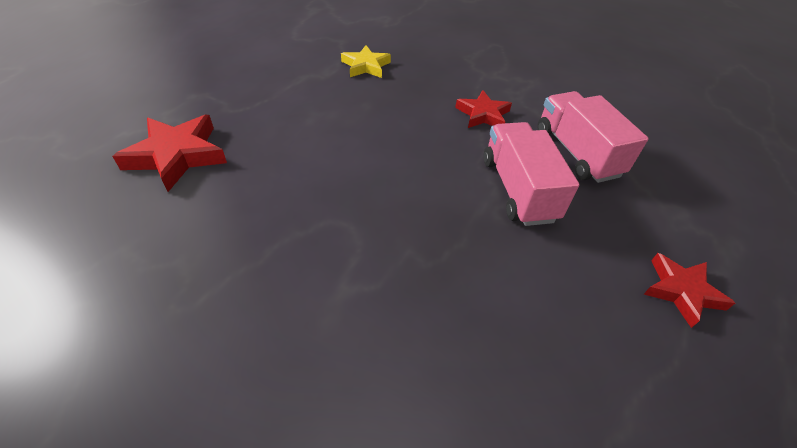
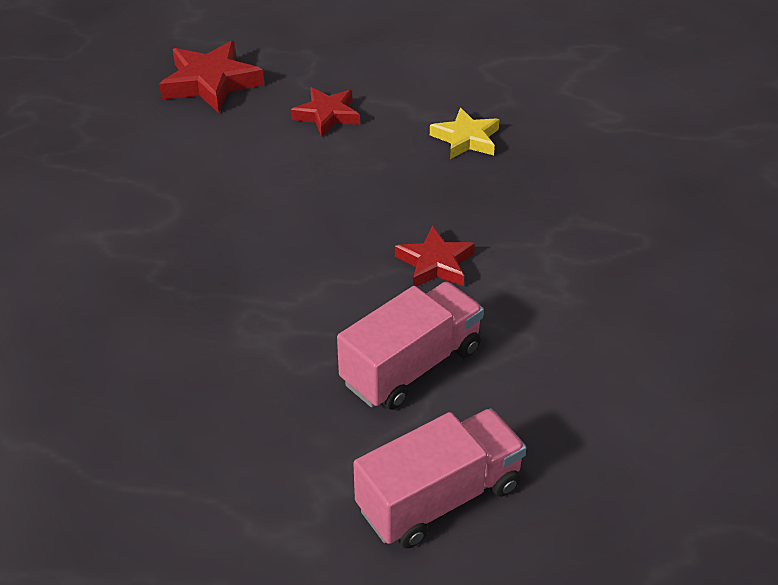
camera: 70 degrees right, 5 degrees down
(518, 189) = (300, 322): pink truck -> pink truck (439, 497)
(681, 291) = (198, 485): red star -> red star (327, 115)

